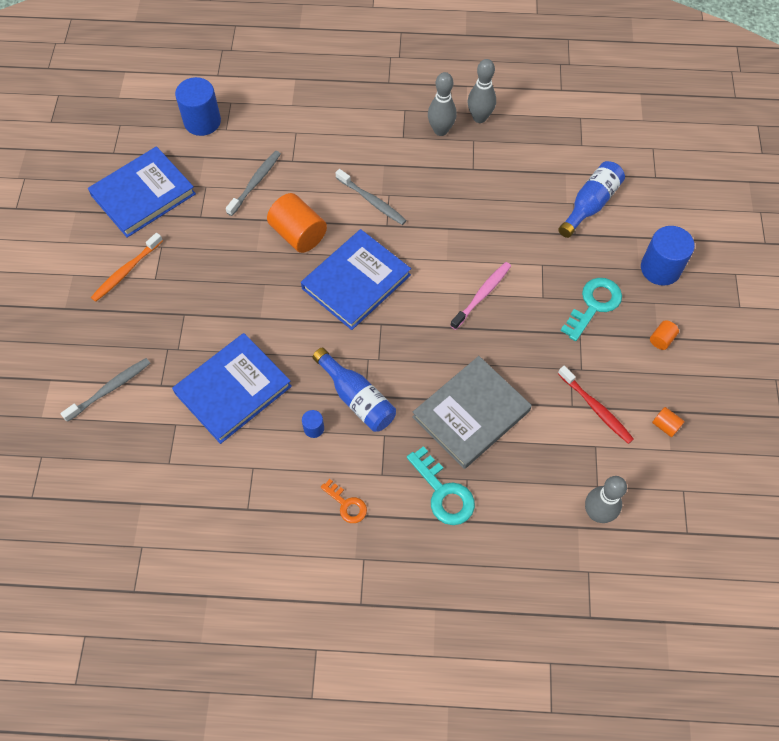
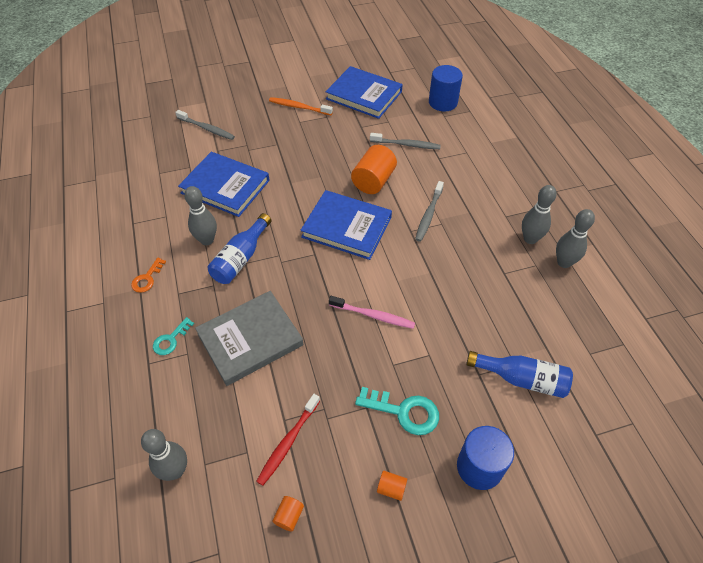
camera: 70 degrees right, 10 degrees down
(314, 428) = (207, 240): blue cylinder -> grey bowling pin
(443, 492) = (171, 340): turquoise key -> turquoise key, size x0.61
(471, 414) = (250, 340): grey book -> grey book turned 60 degrees counterclockwise

